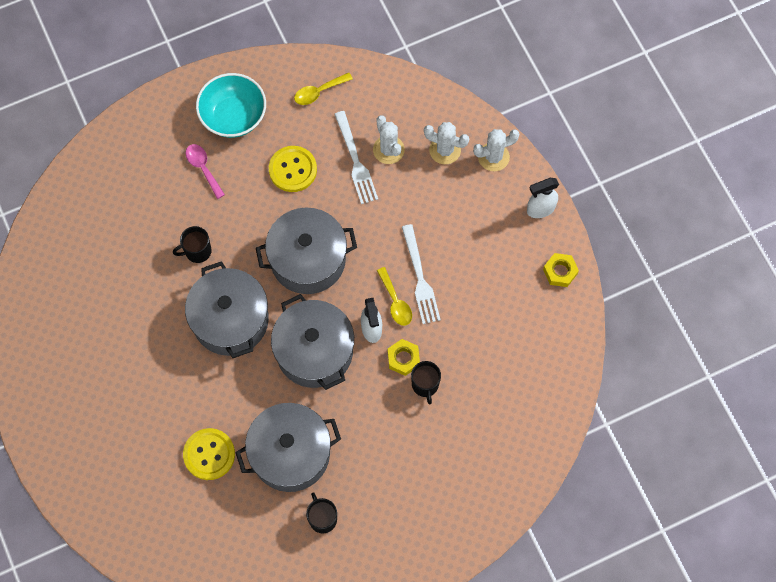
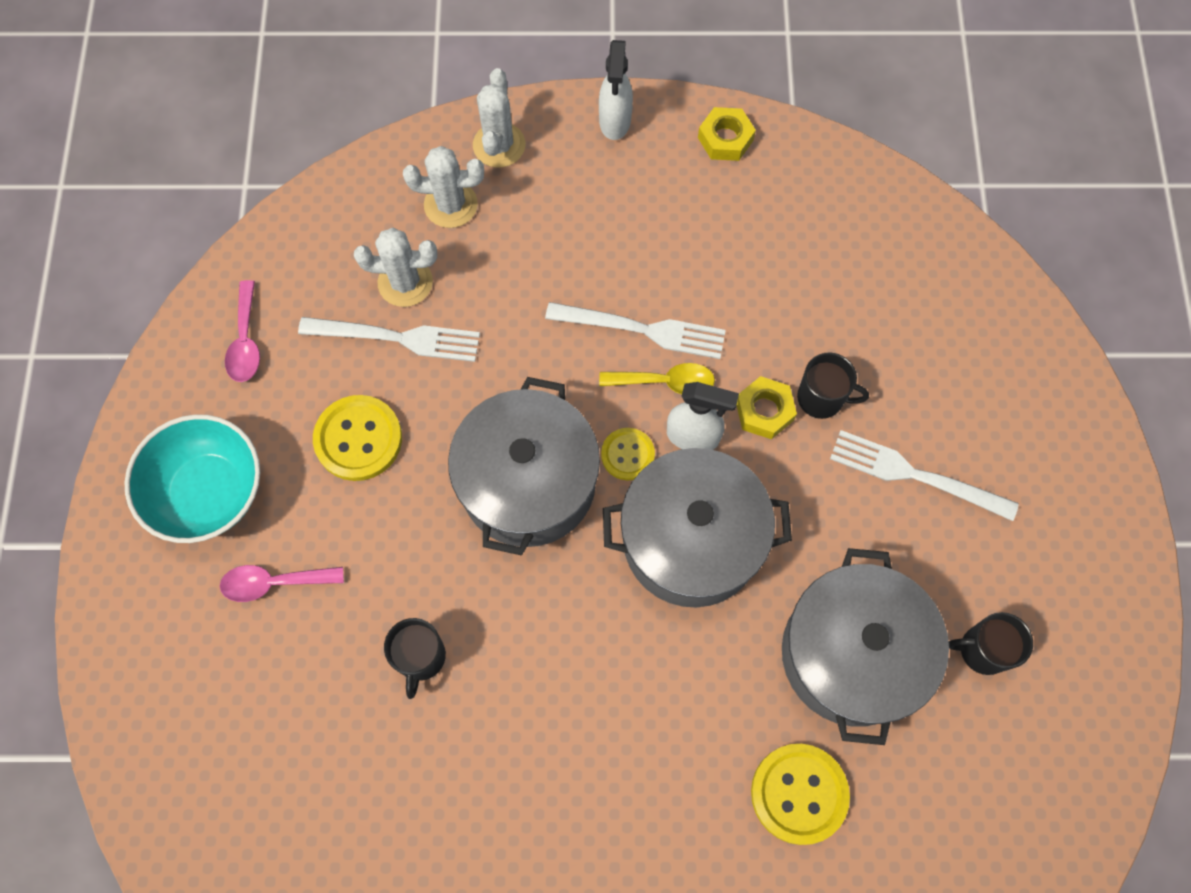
camera: 65 degrees left, 0 degrees up
(230, 320) = (573, 654): grey pot -> none
(318, 92) = (246, 341): yellow spoon -> pink spoon
(346, 301) = (627, 454): none -> yellow button
(403, 449) = (913, 475): none -> white fork
(445, 150) = (450, 205): white cactus -> white cactus turned 45 degrees clockwise

